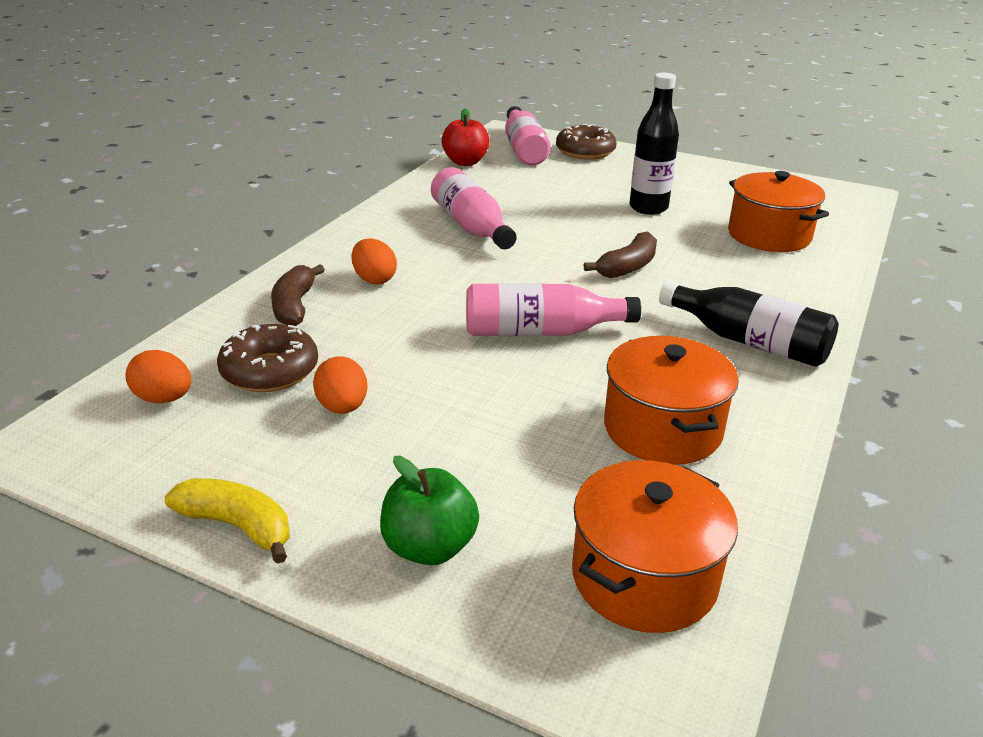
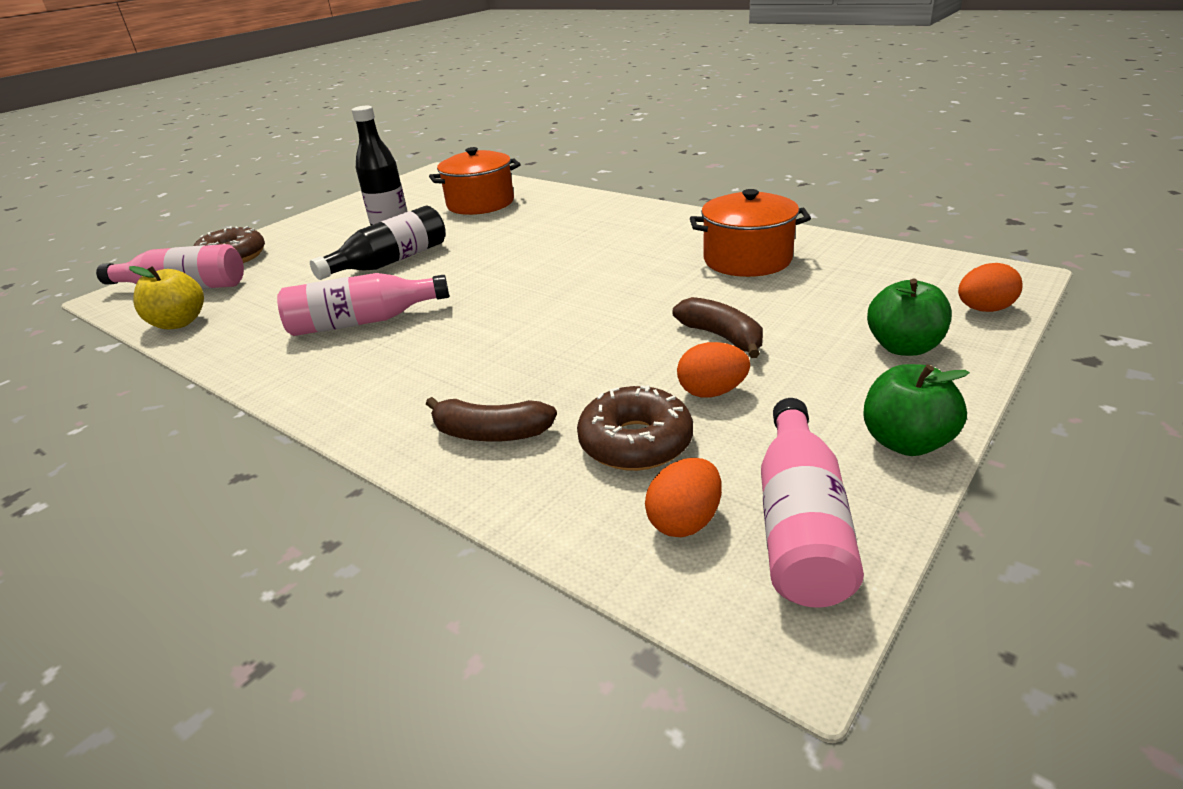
camera: 75 degrees left, 0 degrees up
(238, 526) = (905, 442): yellow banana -> green apple
(374, 279) = (452, 380): orange egg -> orange egg (983, 309)
(465, 162) = (179, 323): red apple -> yellow apple
(541, 332) = (600, 295): pink bottle -> pink bottle (800, 523)
(628, 267) = (502, 254): brown banana -> brown banana (722, 337)
(644, 577) = (907, 276): orange pot -> none
(748, 341) = (637, 224): black bottle -> black bottle (390, 262)

